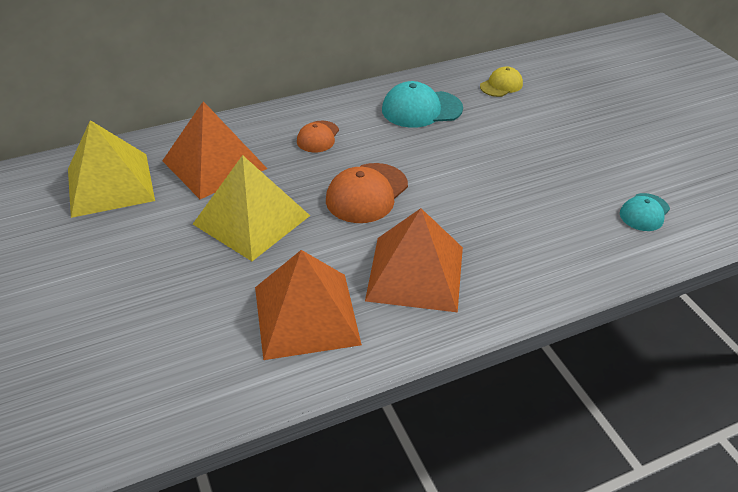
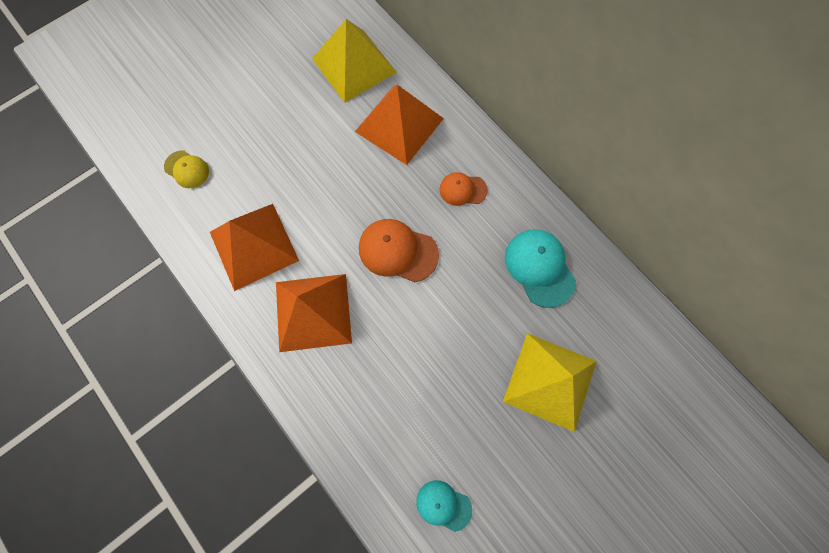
camera: 75 degrees right, 30 degrees up
(251, 219) = (341, 175): yellow pyramid -> yellow pyramid (550, 381)
(501, 85) = (615, 339): yellow cap -> yellow cap (187, 169)

